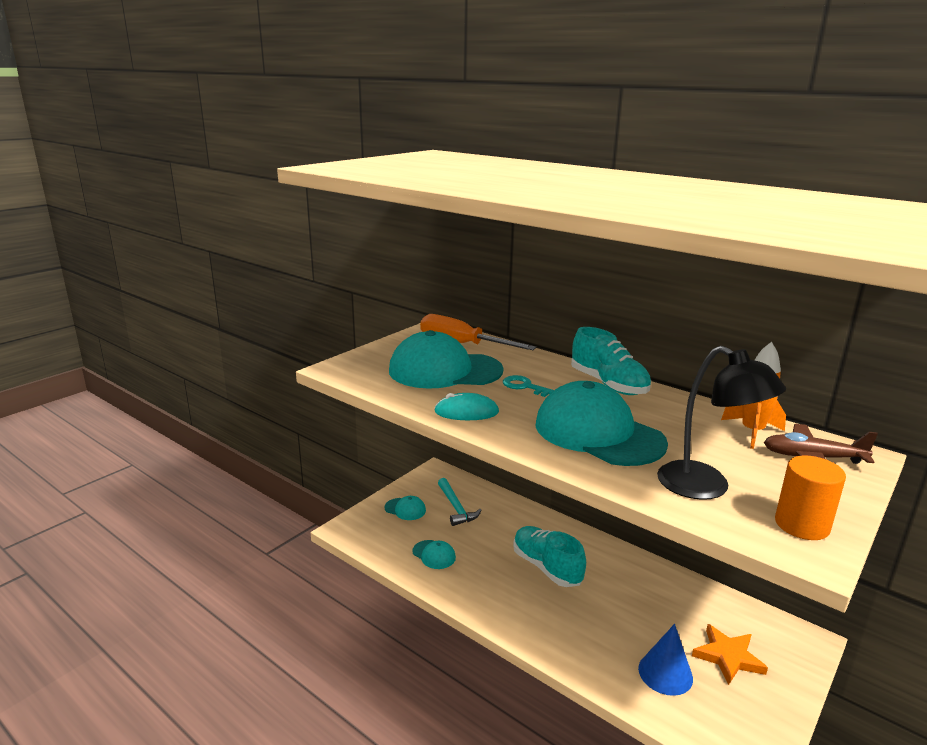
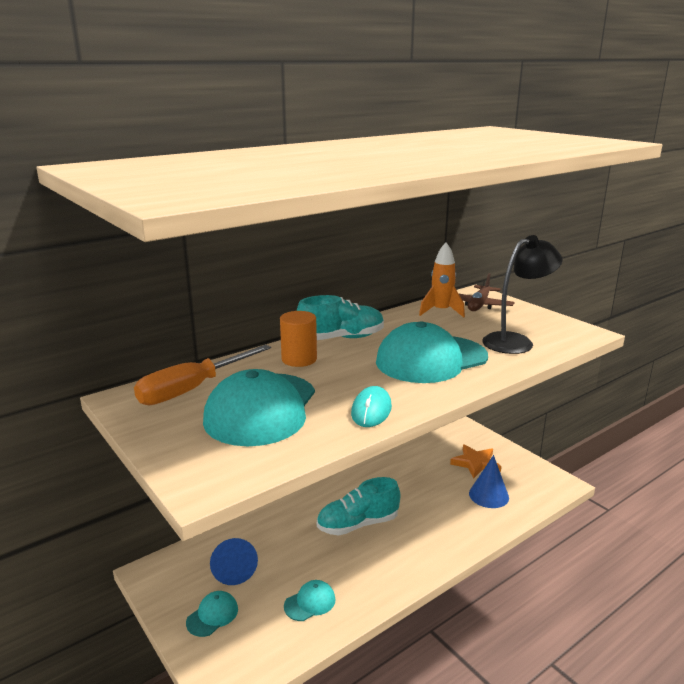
camera: 75 degrees left, 0 degrees up
(456, 507) = (234, 568): turquoise hammer -> blue cone
(526, 387) = (328, 373): turquoise key -> none
(801, 525) = (558, 327): orange cylinder -> orange cylinder (299, 359)

